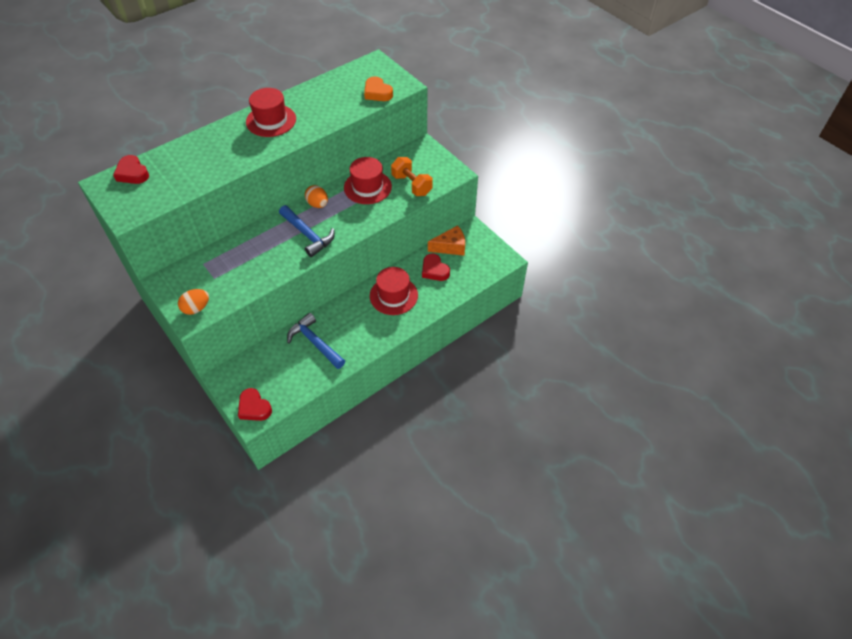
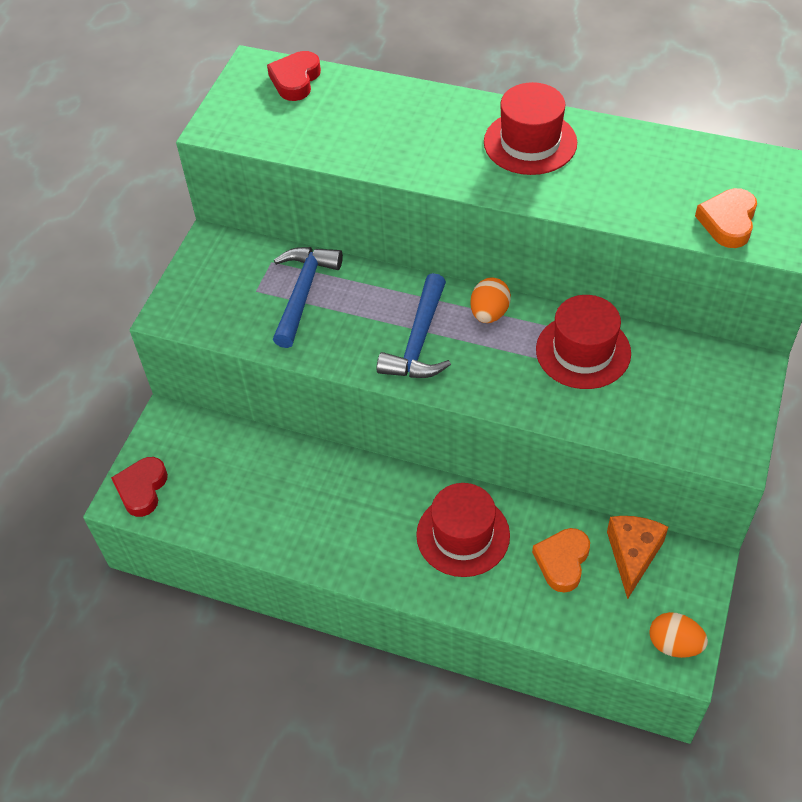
camera: 60 degrees right, 0 degrees up
(196, 308) = (191, 307): orange egg -> orange egg (674, 644)
(315, 343) = (298, 489): blue hammer -> blue hammer (303, 293)
(411, 185) = (644, 407): orange dumbbell -> none
(434, 270) = (562, 561): red heart -> orange heart
(450, 247) = (632, 555): orange cheese -> orange cheese turned 120 degrees counterclockwise

